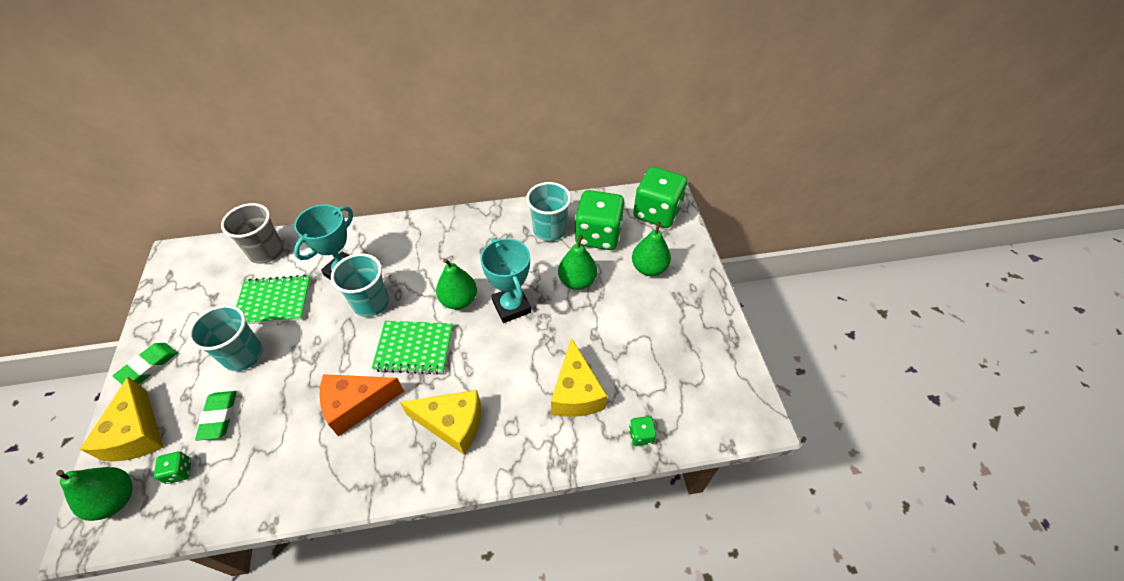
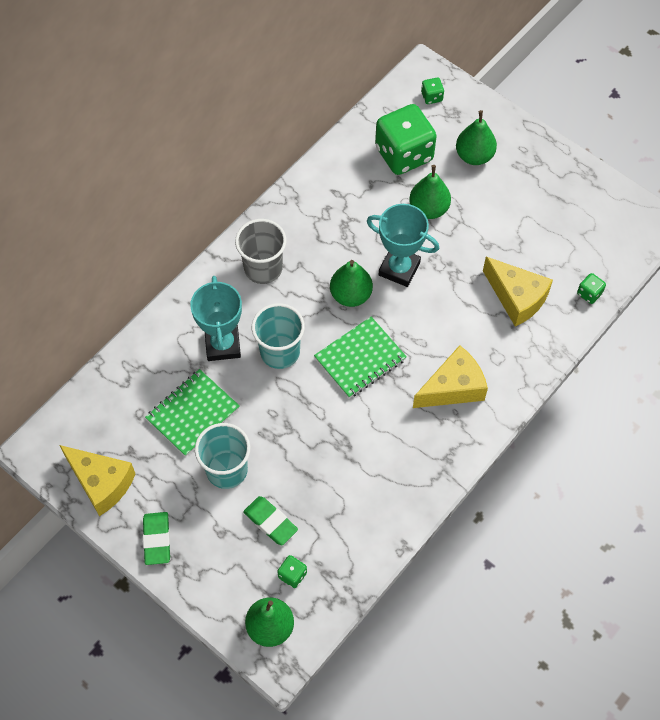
camera: 40 degrees left, 10 degrees up
(137, 433) = (221, 583): yellow cheese -> yellow cheese (101, 483)
(266, 252) = (124, 381): grey cup -> grey cup (263, 268)
(356, 405) = (366, 431): orange cheese -> none
(549, 230) = (357, 178): turquoise cup -> none
(656, 212) = (431, 97): green dice -> green dice, size x0.41

